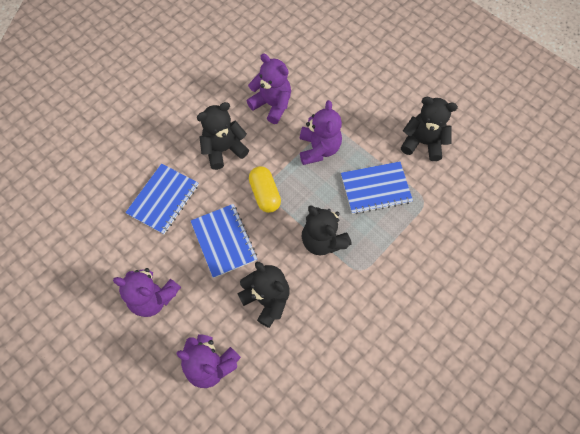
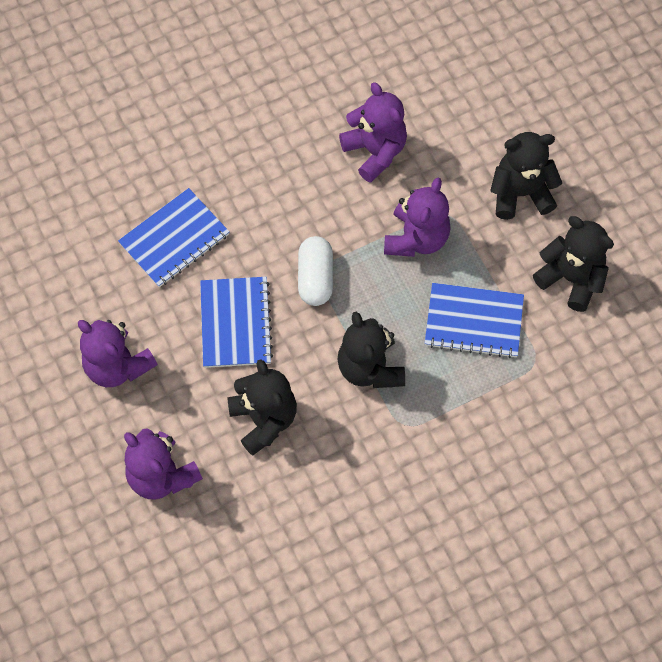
camera: 20 degrees right, 0 degrees up
(224, 149) = (282, 195): black teddy bear -> black teddy bear (520, 193)
(265, 194) = (315, 278): yellow capsule -> white capsule

